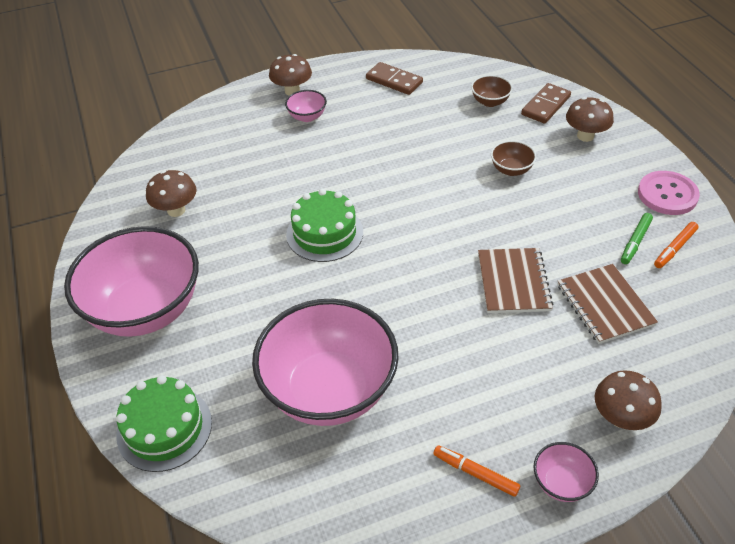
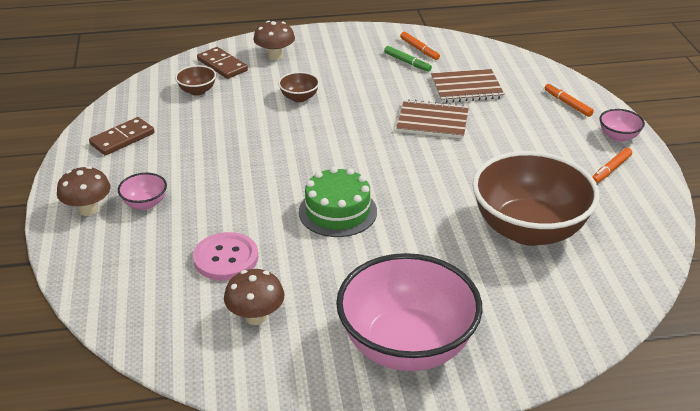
camera: 80 degrees left, 10 degrees down
(164, 428) = (560, 335): green cake -> none
(329, 390) = (528, 230): pink bowl -> brown bowl
(621, 418) = (567, 104): brown mushroom -> orange marker
(667, 194) = (362, 39): pink button -> pink button (226, 258)

